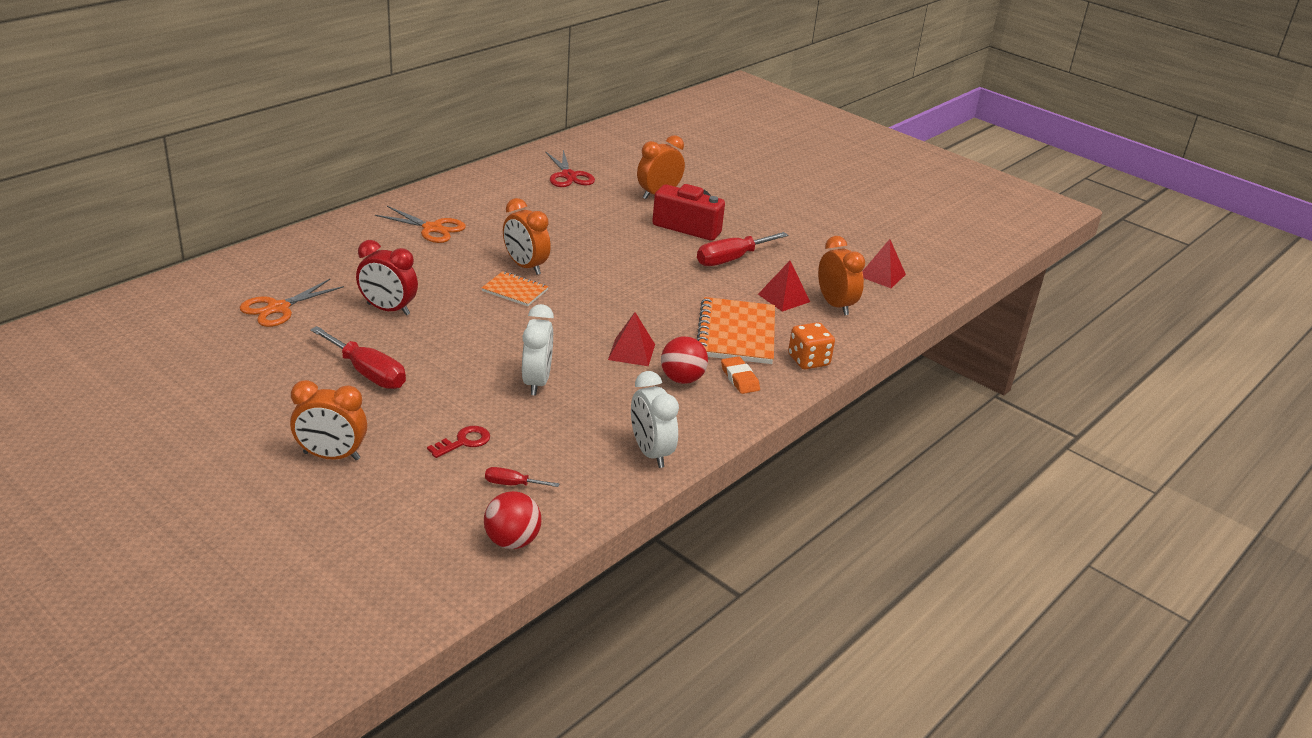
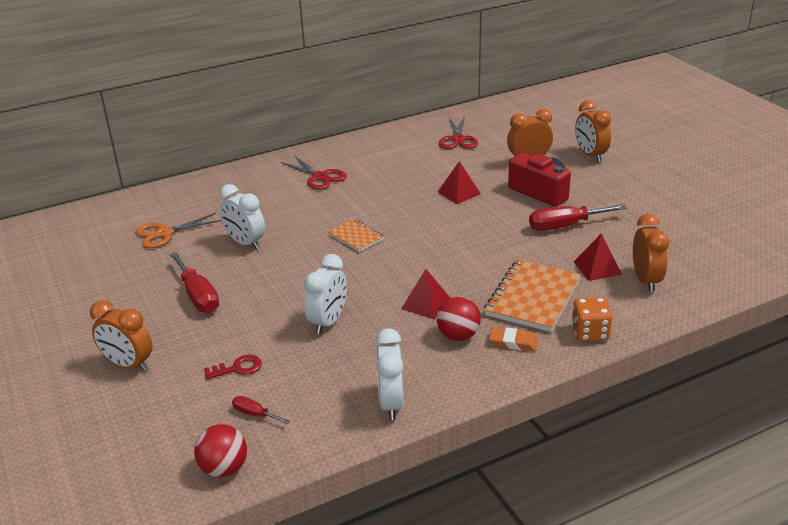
camera: 25 degrees right, 0 degrees up
(388, 309) = (245, 243): red clock -> white clock
(432, 228) = (320, 177): orange scissors -> red scissors
(525, 266) = (377, 216): orange clock -> orange clock (590, 155)
(739, 378) = (513, 342): orange eraser -> orange eraser turned 75 degrees counterclockwise
(882, 275) = (709, 255): red pyramid -> red pyramid (459, 193)

